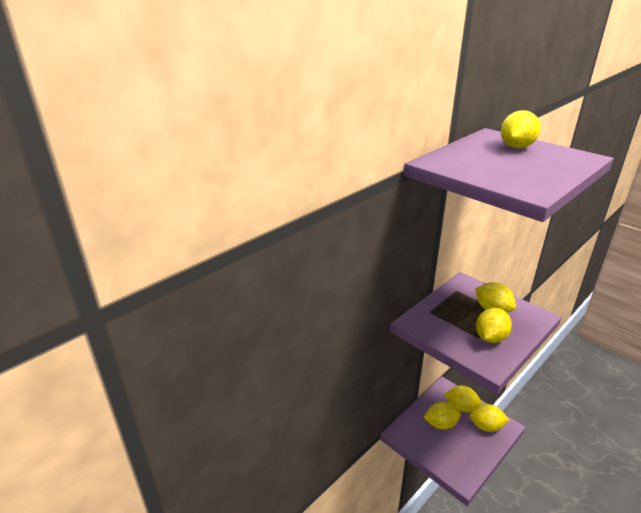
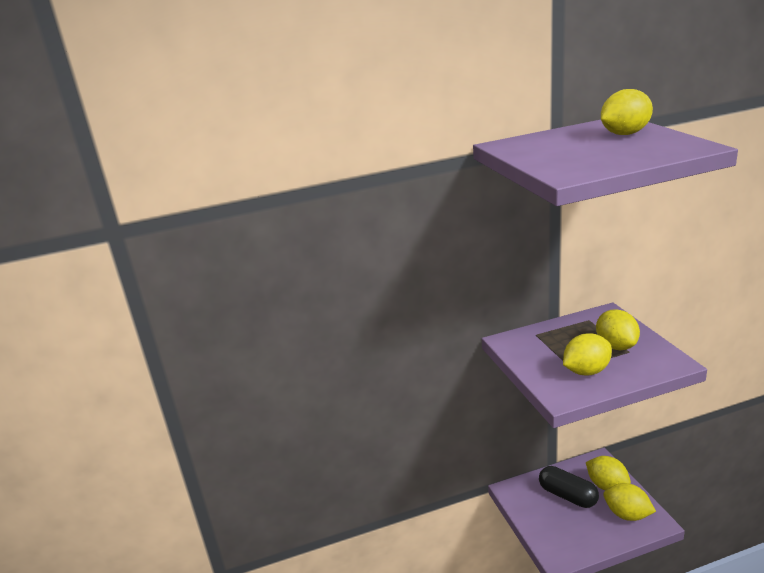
camera: 30 degrees right, 5 degrees down
(441, 424) = (568, 496): yellow lemon -> black capsule

